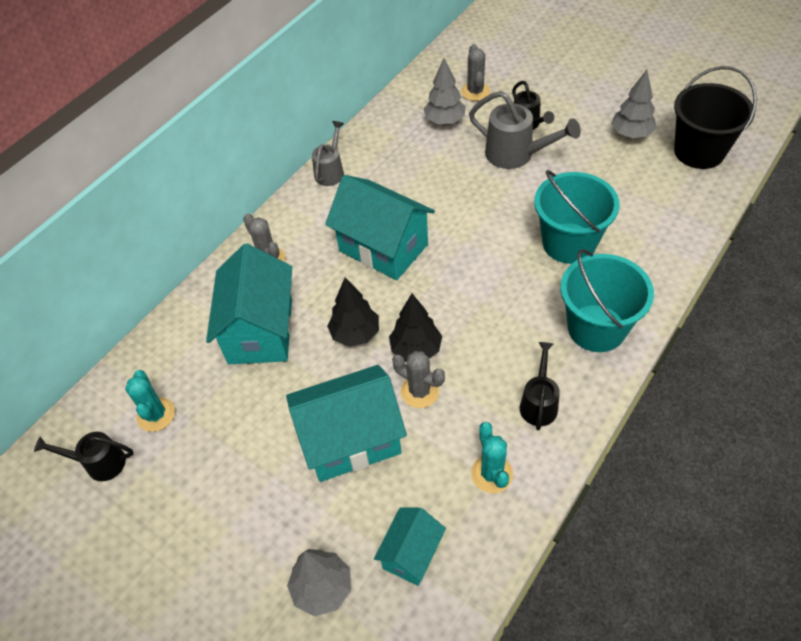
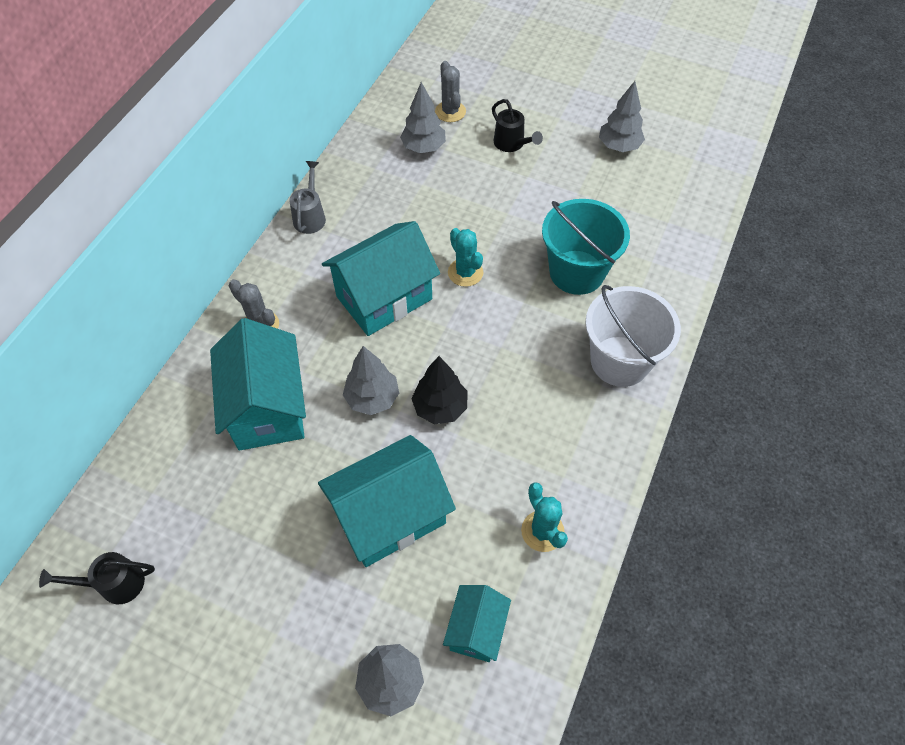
camera: 15 degrees left, 5 degrees up
(156, 415) = (168, 519): turquoise cactus -> turquoise cactus (465, 272)
(355, 334) = (372, 398): black tree -> grey tree
(383, 248) = (384, 298): turquoise house -> turquoise house turned 60 degrees counterclockwise
(420, 391) = (452, 453): grey cactus -> none
(516, 155) = (506, 180): grey watering can -> none
(539, 403) = (576, 448): black watering can -> none
(596, 328) = (620, 361): turquoise bucket -> white bucket
(699, 151) = (688, 160): black bucket -> none

